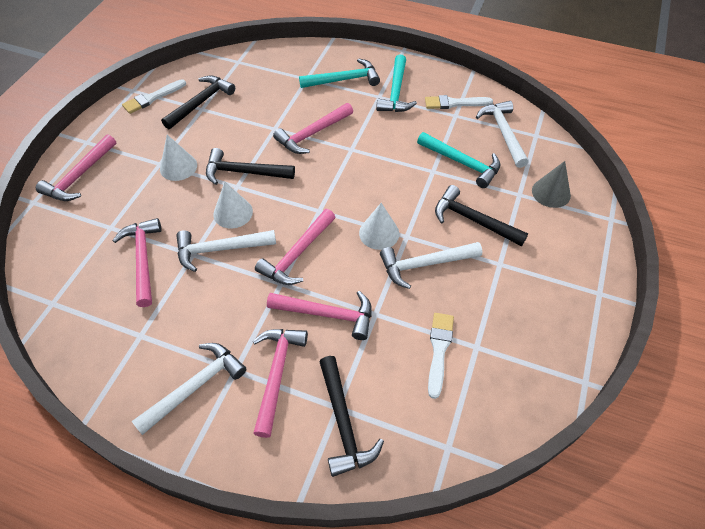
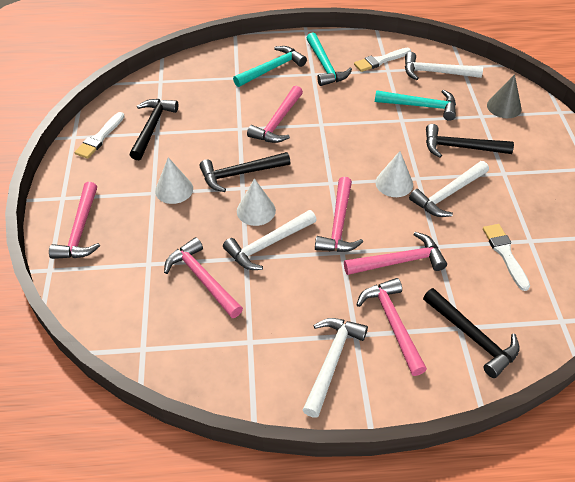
camera: 25 degrees left, 5 degrees down
(503, 133) = (436, 72): white hammer -> white hammer turned 45 degrees counterclockwise

